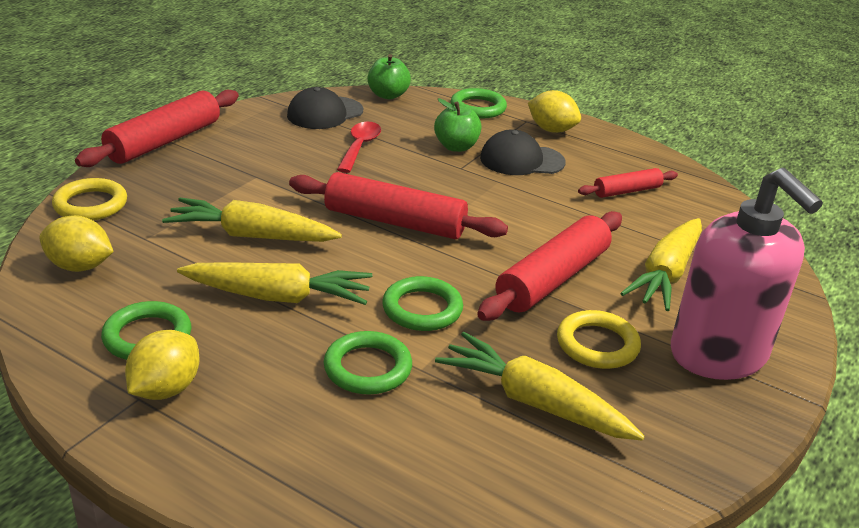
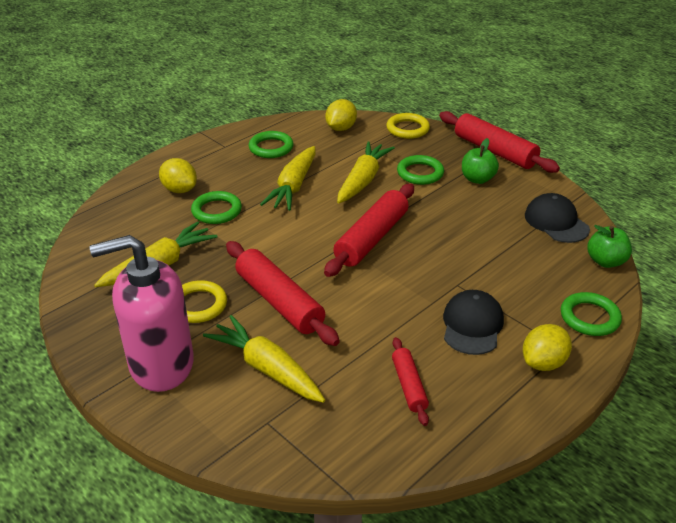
camera: 105 degrees right, 5 degrees up
(165, 389) = (227, 153): yellow lemon -> yellow lemon (179, 189)
(359, 147) = (492, 234): red spoon -> none
(422, 309) = (264, 237): green ring -> green ring (420, 173)
(456, 147) = (497, 288): green apple -> green apple (477, 179)

